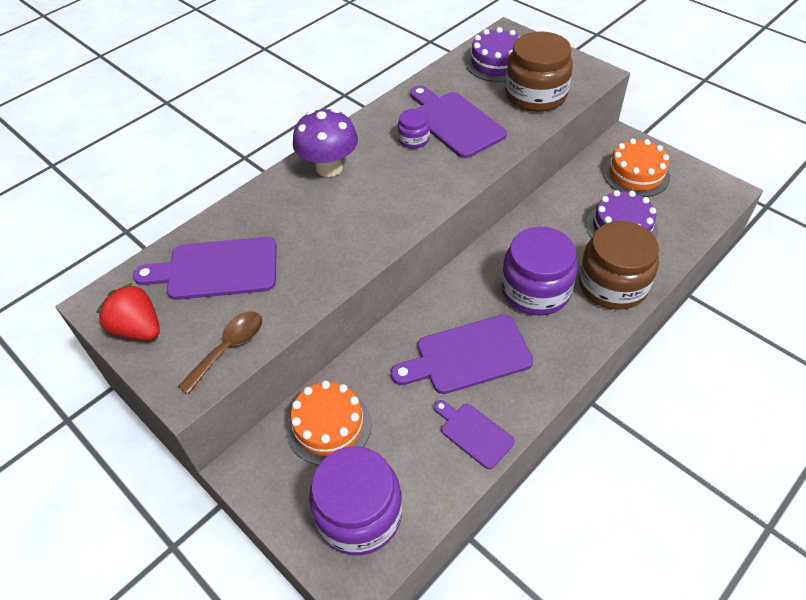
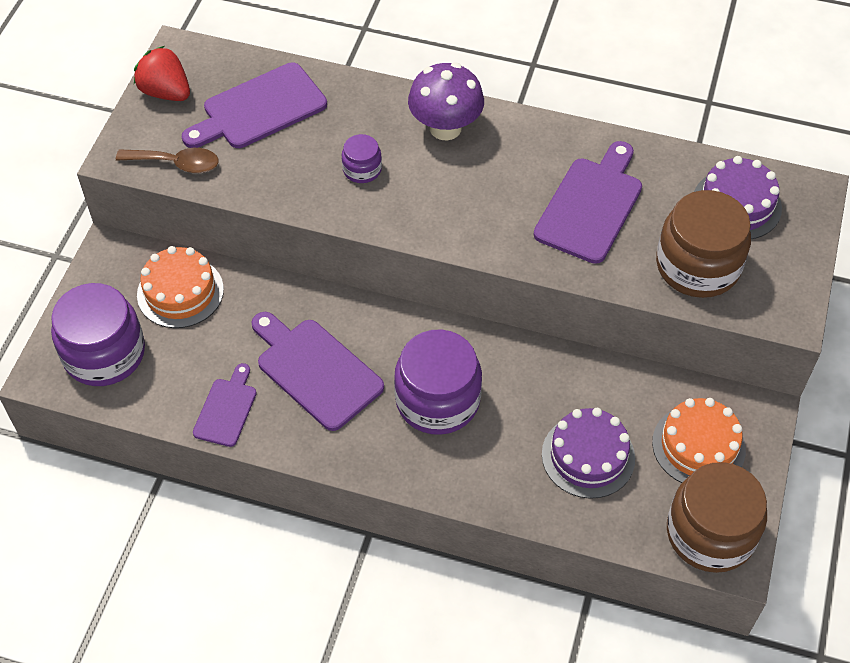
camera: 60 degrees right, 5 degrees up
(138, 329) = (166, 92): red strawberry -> red strawberry turned 60 degrees counterclockwise
(216, 269) = (259, 109): purple cutting board -> purple cutting board turned 90 degrees counterclockwise
(414, 139) = (536, 180): purple jar -> purple jar (362, 169)
(612, 284) = (488, 472): brown jar -> brown jar (710, 533)

